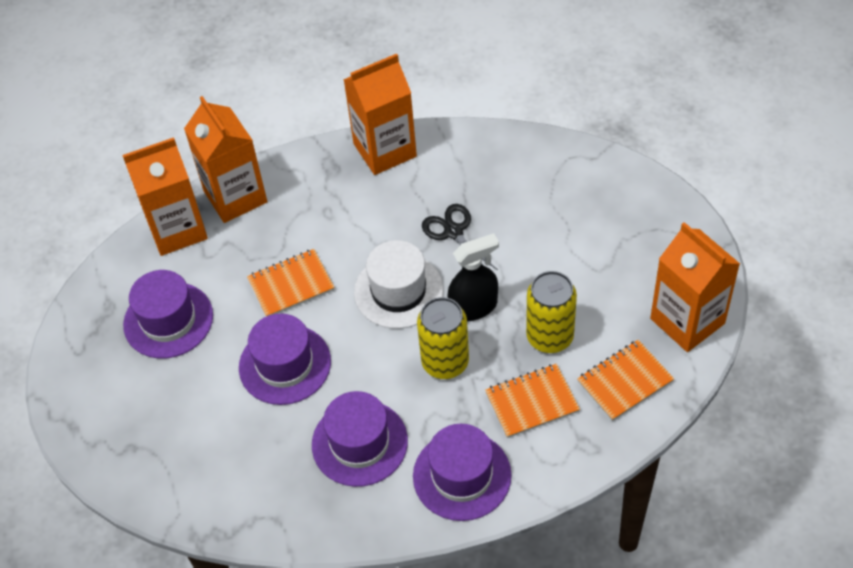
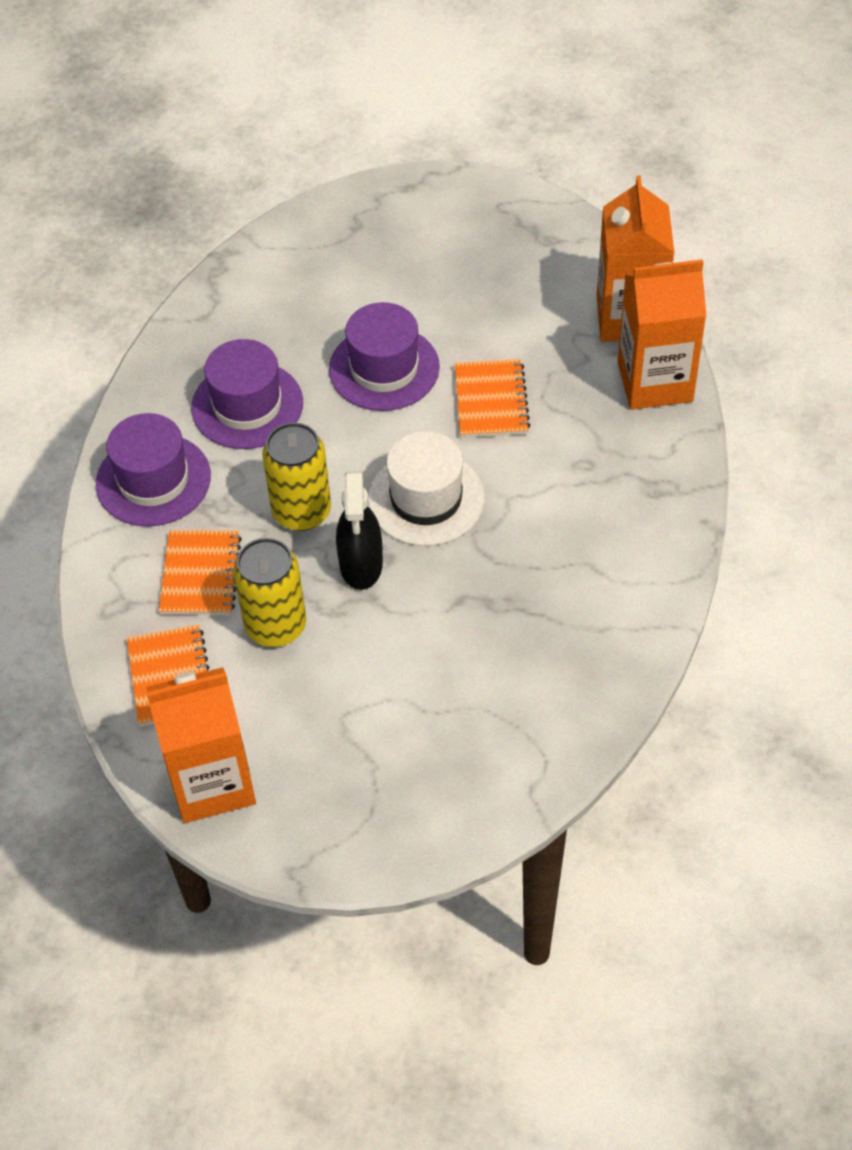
camera: 110 degrees right, 0 degrees up
(168, 320) = (501, 284): purple hat -> none
(385, 150) = (660, 553): orange carton -> none
(453, 232) = (486, 582): black scissors -> none

